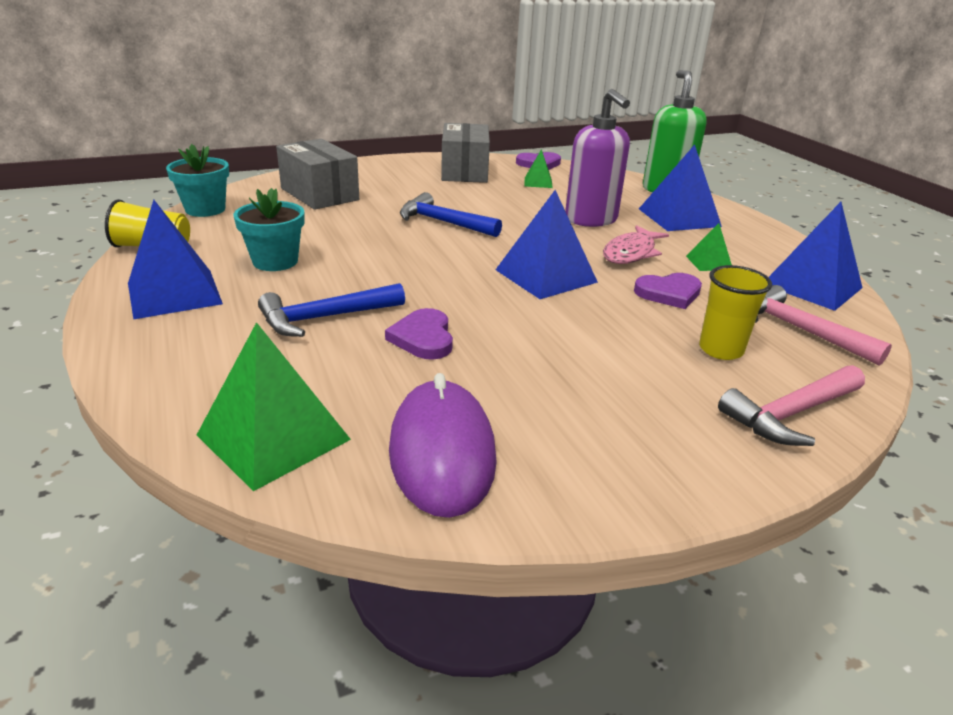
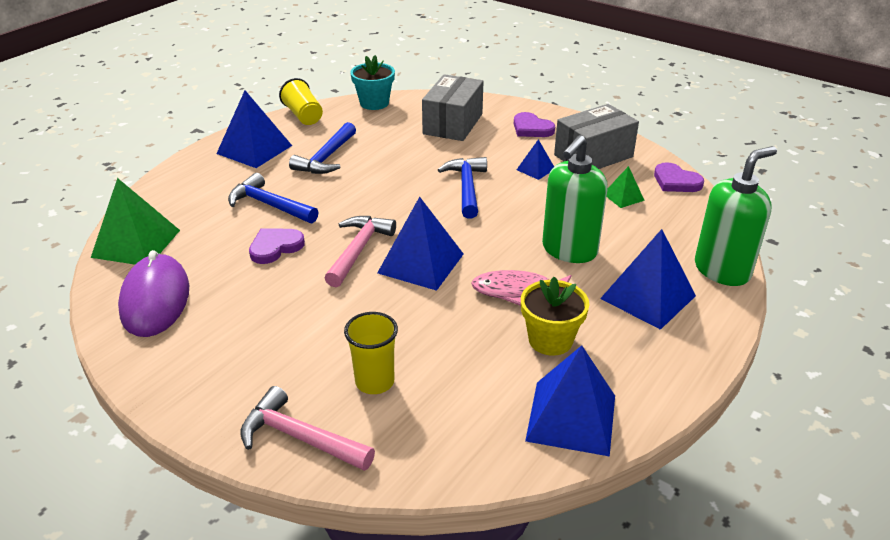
camera: 60 degrees right, 5 degrees up
(275, 261) = (326, 158): turquoise flower pot -> blue hammer
(442, 452) = (155, 299): purple mouse -> purple mouse turned 60 degrees counterclockwise
(453, 192) = (535, 169): none -> blue pyramid
(591, 220) = (569, 250): purple soap dispenser -> green soap dispenser
(669, 293) = (454, 332): purple heart -> purple heart (531, 128)
(709, 263) = (550, 340): green pyramid -> yellow flower pot
(800, 330) = (456, 423): pink hammer -> pink hammer (358, 250)

